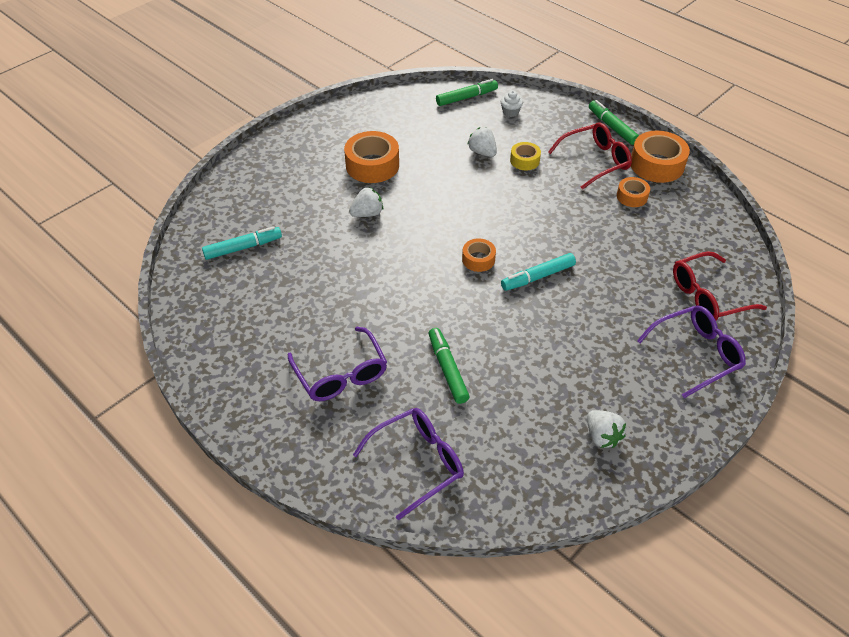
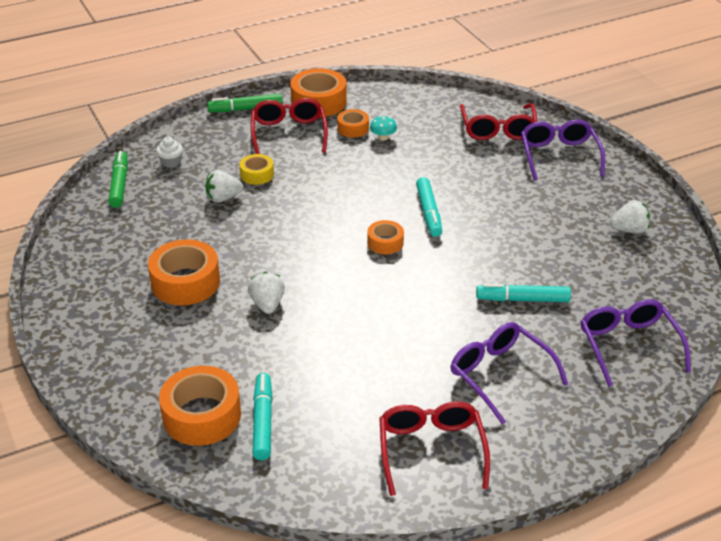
camera: 70 degrees left, 10 degrees down
(239, 216) = (202, 415): none -> orange tape
(240, 348) = (431, 451): none -> red glasses
(341, 374) = (500, 375): purple glasses -> purple glasses turned 120 degrees counterclockwise
(447, 369) = (522, 299): green marker -> turquoise marker
(632, 219) = (383, 137): none -> turquoise mushroom

